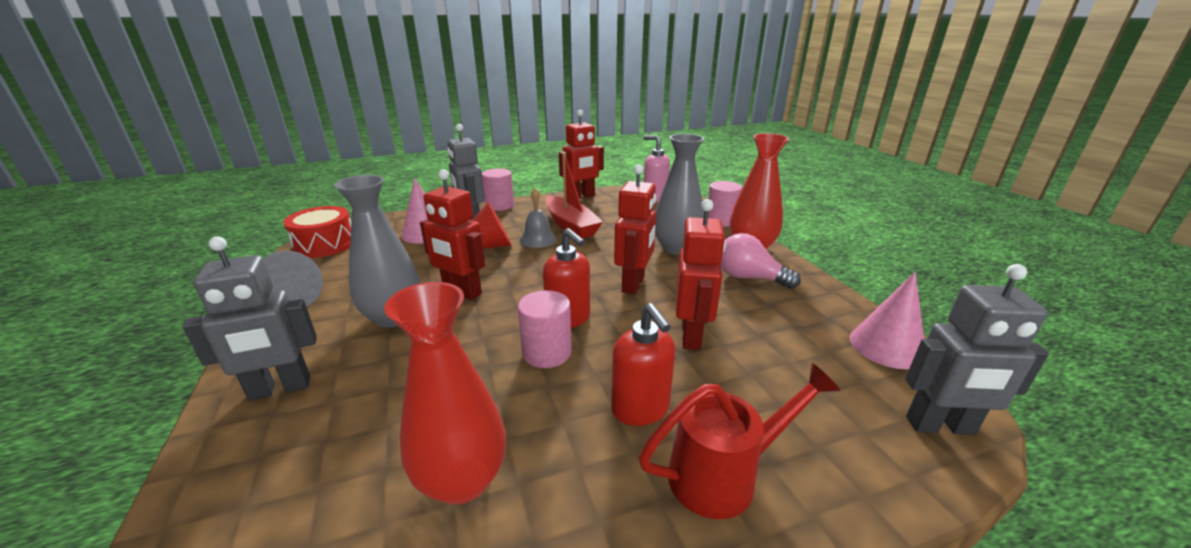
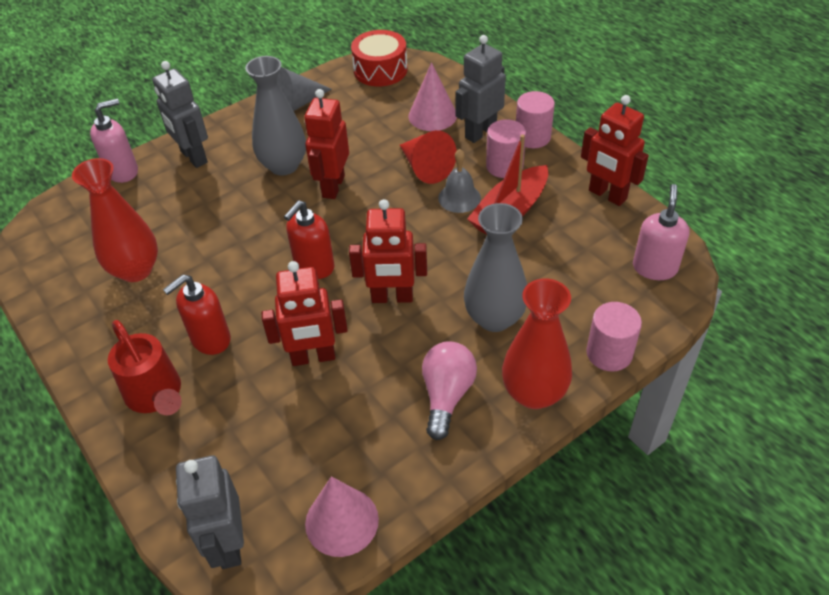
camera: 75 degrees right, 20 degrees up
(201, 480) = (123, 171): none -> pink soap dispenser
(547, 352) = (263, 268): pink cylinder -> pink cylinder (504, 166)

